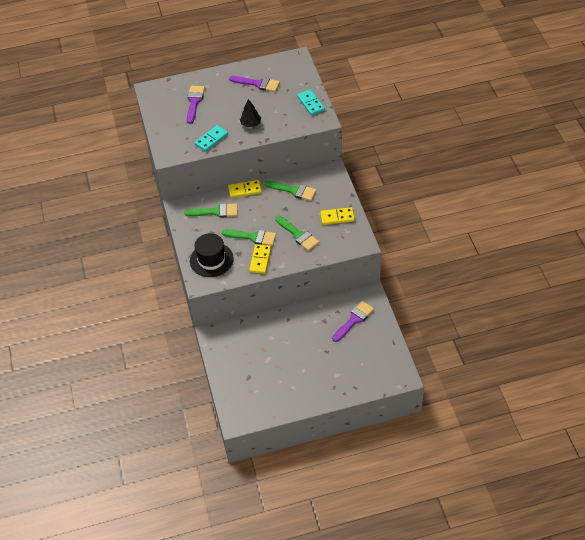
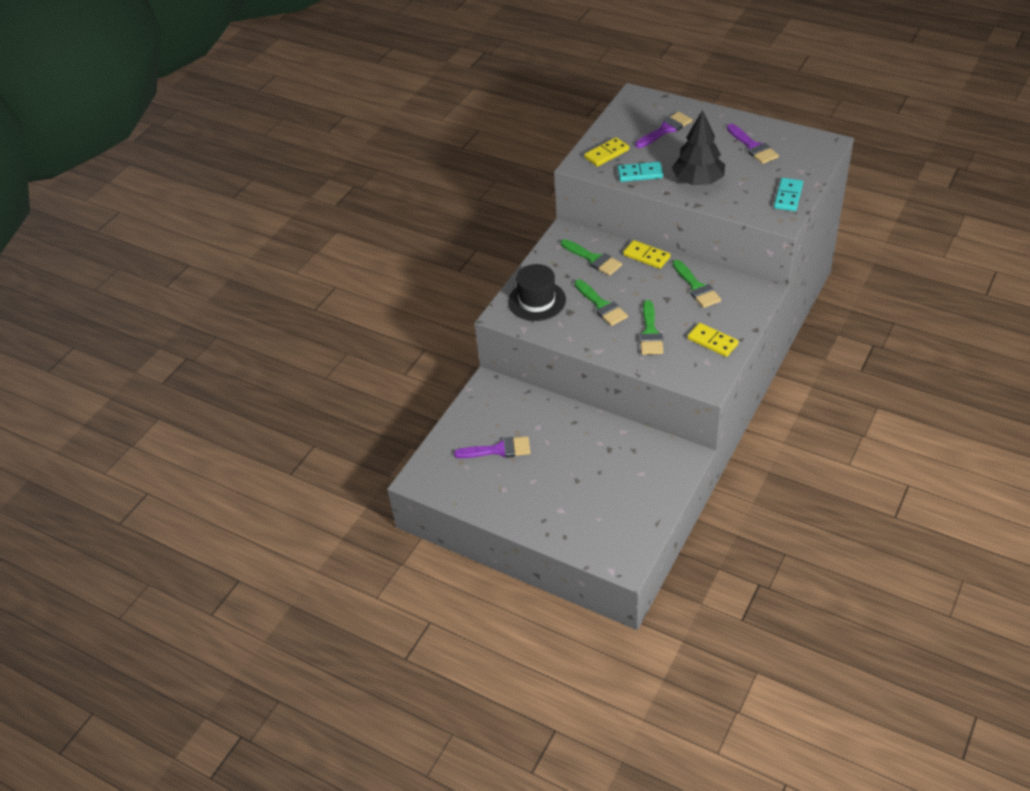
camera: 45 degrees right, 5 degrees down
(251, 124) = (698, 181): black tree -> black tree, size x1.79
(260, 260) = (583, 332): yellow domino -> yellow domino (606, 154)
(354, 320) = (641, 470): purple brush -> purple brush (499, 450)

